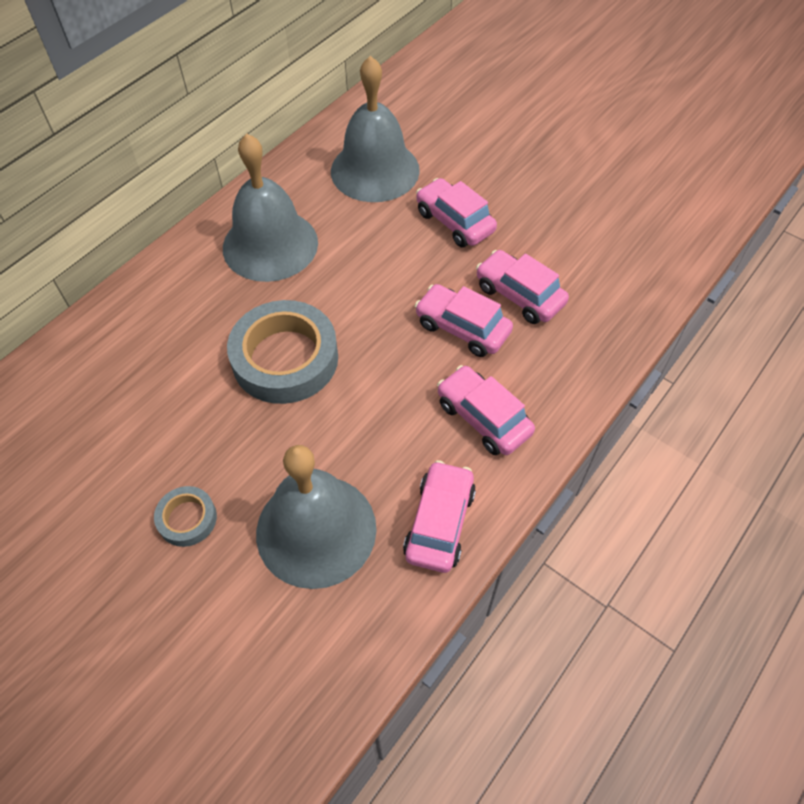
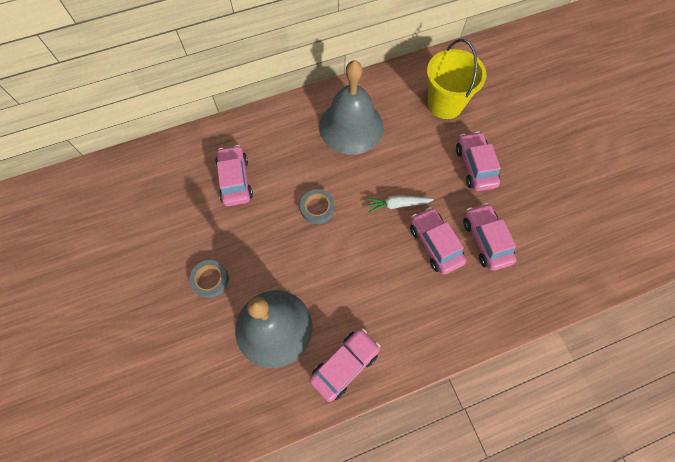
camera: 30 degrees right, 10 degrees up
(285, 358) = (317, 208): grey tape -> grey tape, size x0.49
(375, 170) = (445, 104): grey bell -> yellow bucket
(387, 306) = (397, 204): none -> white carrot
(483, 418) = (411, 312): pink car -> pink car (235, 180)

